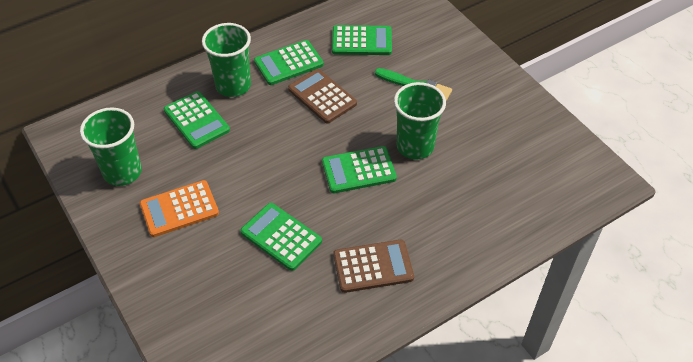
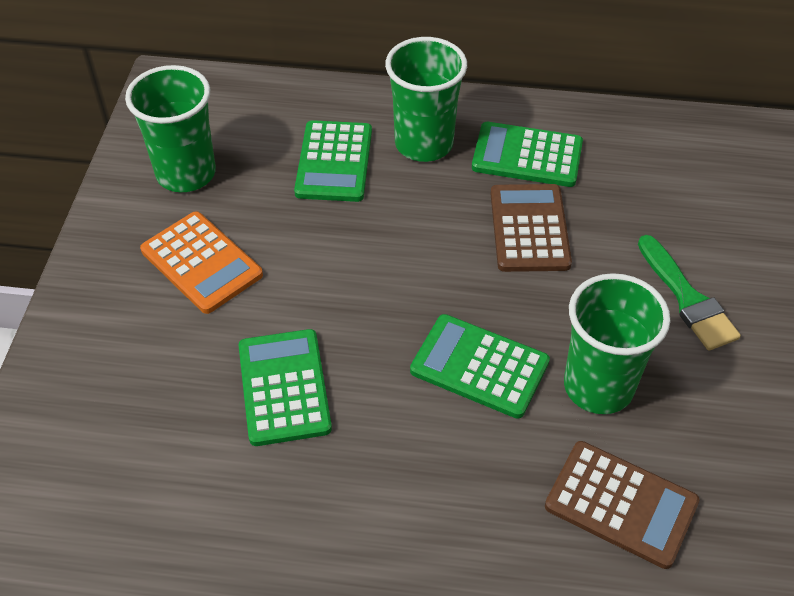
camera: 40 degrees right, 0 degrees up
(179, 209) = (201, 263): orange calculator -> orange calculator turned 150 degrees counterclockwise
(362, 41) = (664, 183): green calculator -> none
(373, 266) = (362, 522): brown calculator -> brown calculator (621, 504)

